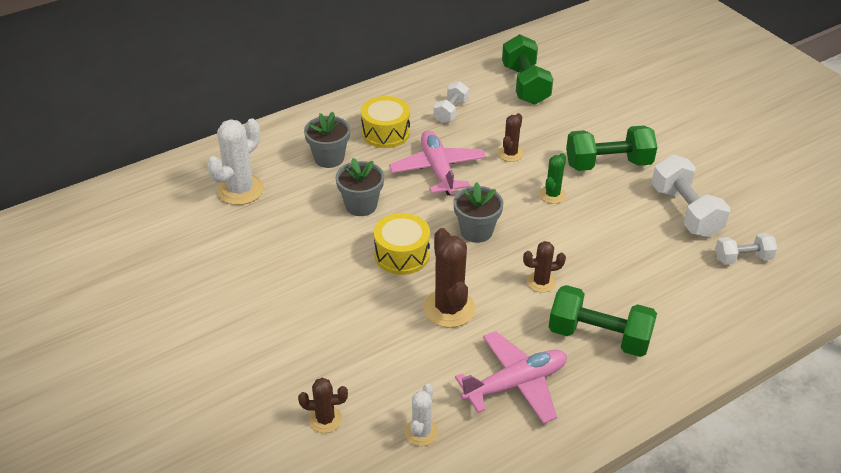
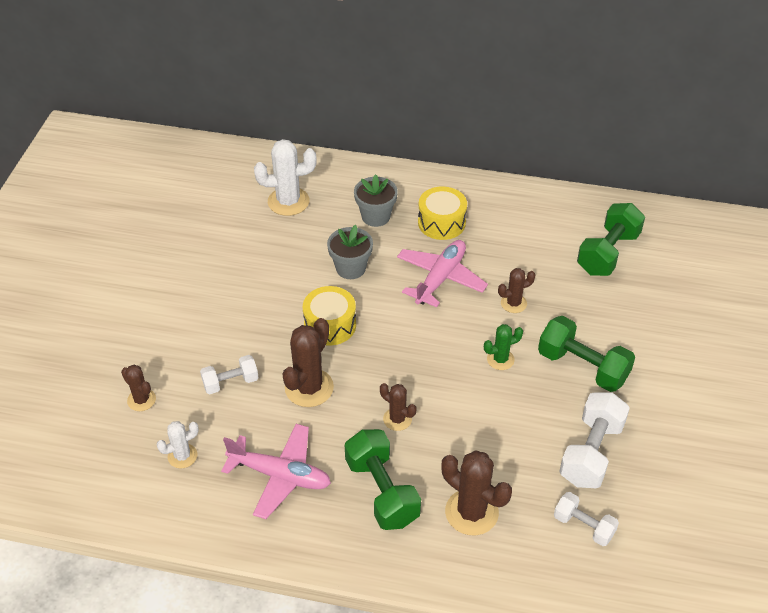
camera: 45 degrees right, 5 degrees up
(451, 111) = (514, 237): white dumbbell -> white dumbbell (230, 382)
(476, 231) = (404, 346): grey flower pot -> none
(671, 303) = (471, 512): none -> brown cactus

